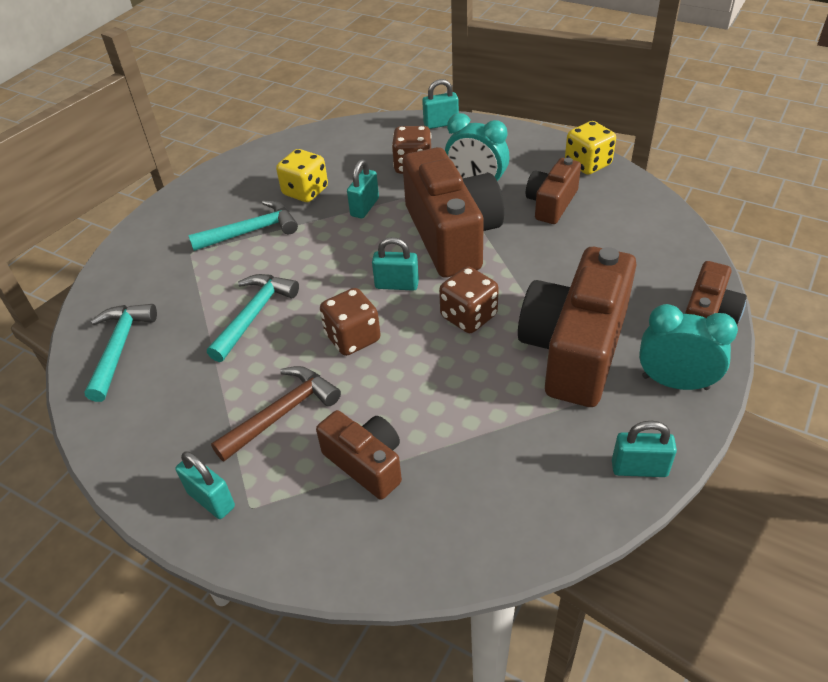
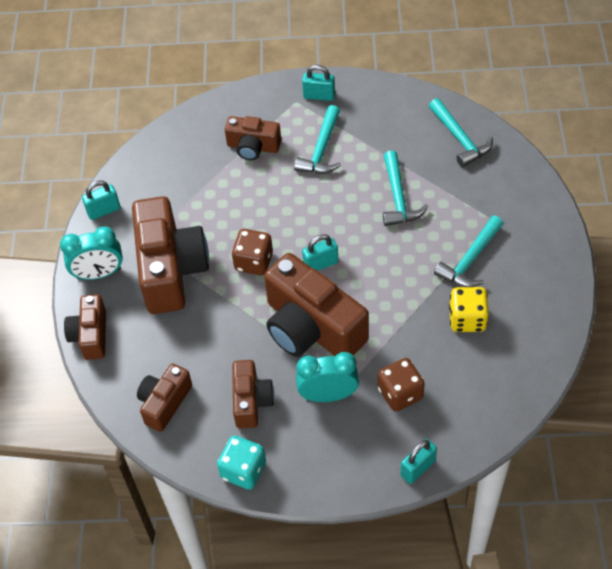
camera: 150 degrees right, 10 degrees up
(282, 413) = (321, 149): brown hammer -> turquoise hammer
(353, 338) = (319, 212): brown dice -> none
(364, 207) = (403, 325): turquoise padlock -> none
(587, 164) = (243, 470): yellow dice -> turquoise dice
(641, 230) = (164, 403): none -> brown camera

